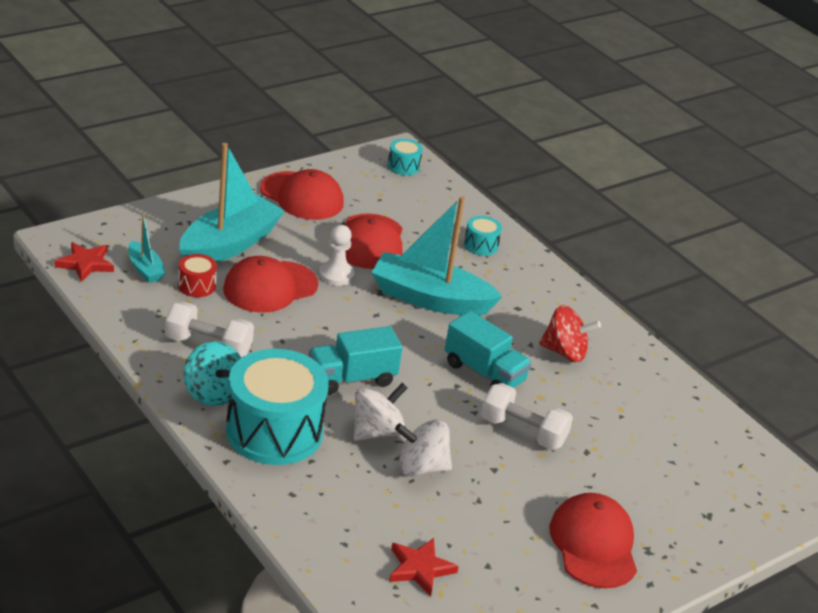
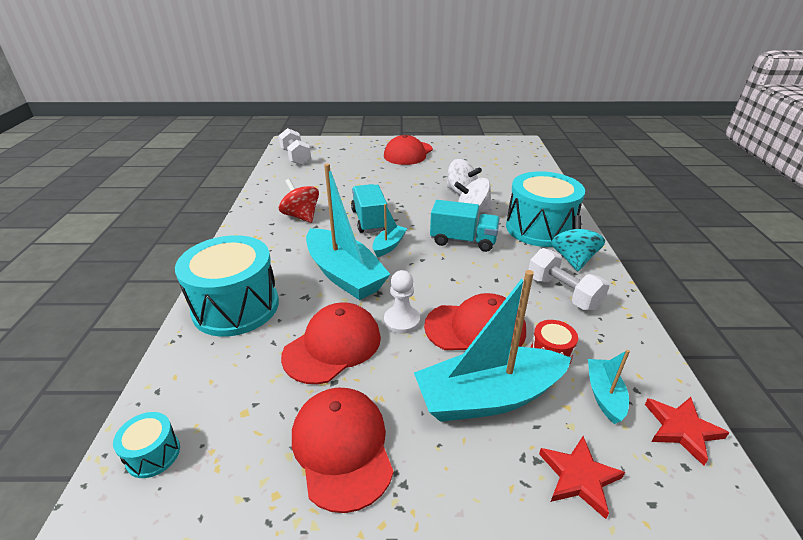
camera: 140 degrees left, 0 degrees up
(420, 568) = (498, 165): red star -> red star (579, 477)
(424, 345) = (389, 245): none -> turquoise boat
(481, 245) = (236, 307): turquoise drum -> turquoise drum, size x2.31
(523, 432) = (385, 191): white dumbbell -> white dumbbell (296, 157)

